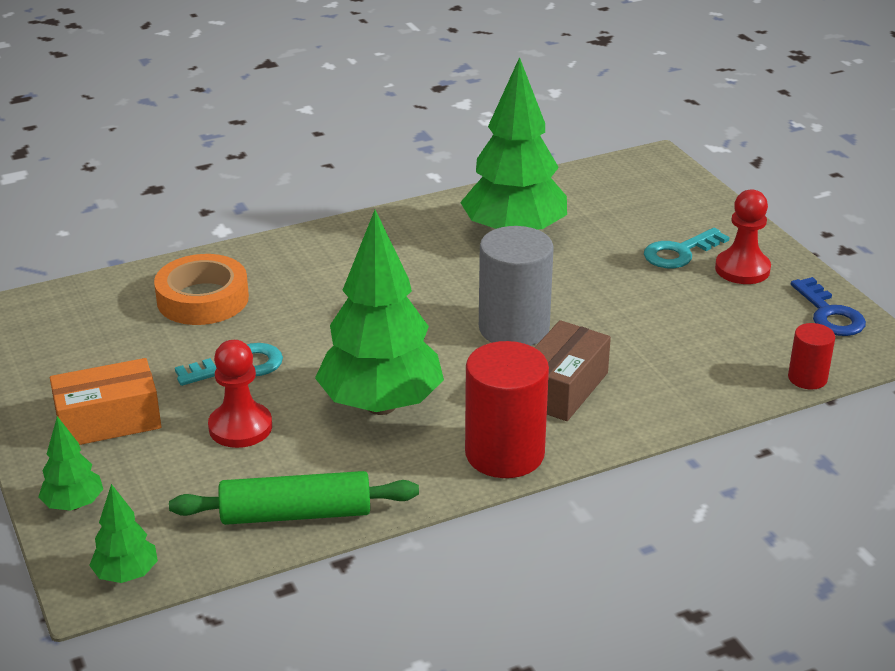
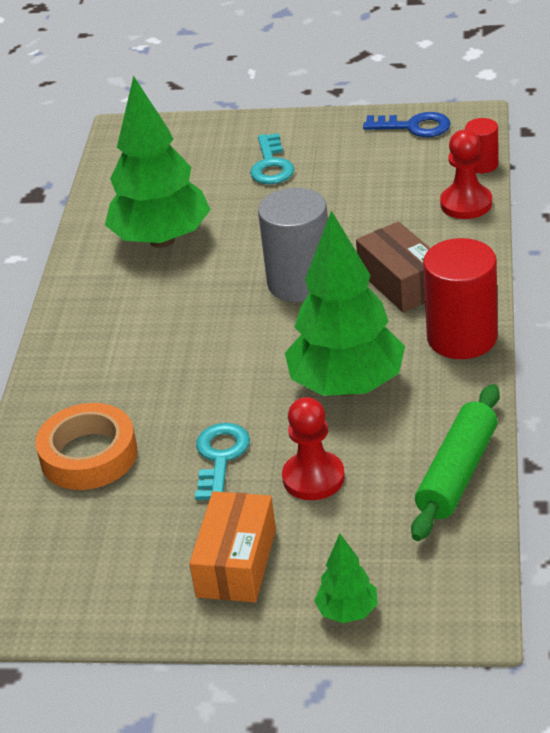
camera: 55 degrees left, 5 degrees up
(126, 575) = (469, 596): green tree -> none
(742, 269) = (322, 144): red pawn -> red pawn (466, 204)

